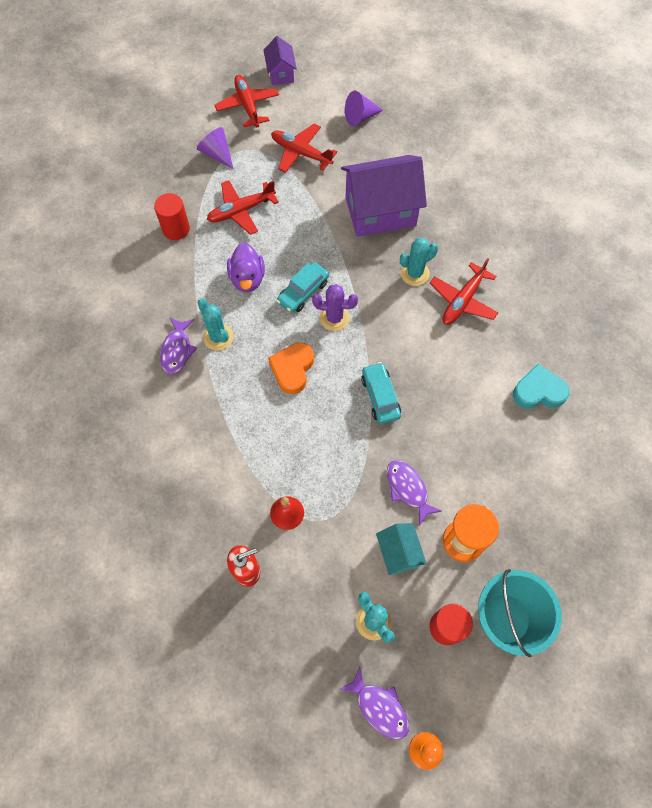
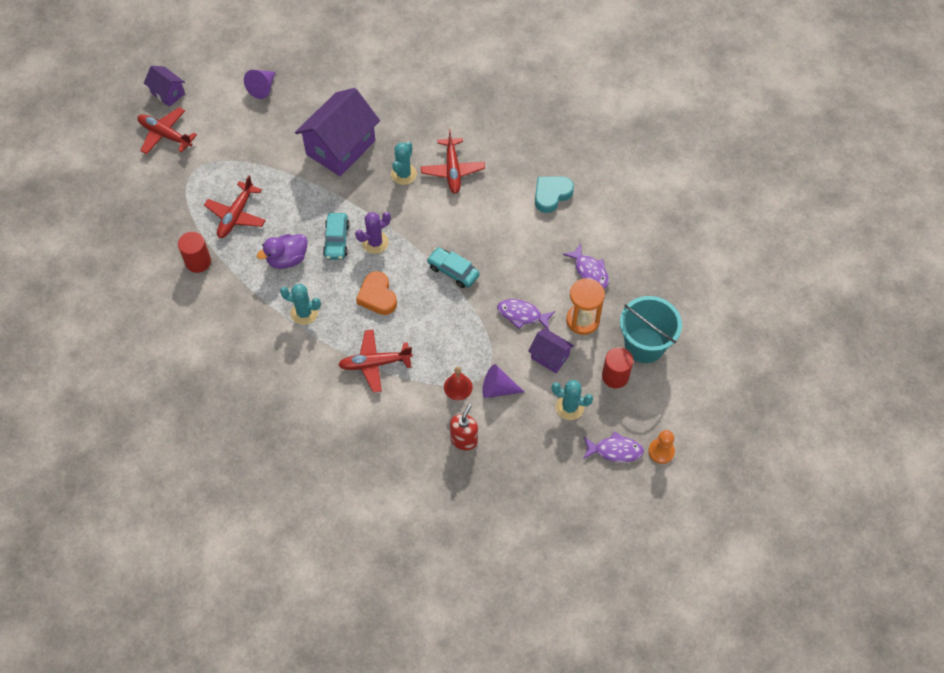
camera: 40 degrees left, 5 degrees down
(177, 350) = (282, 342): purple fish -> purple fish (589, 271)
(217, 154) = (176, 186): purple cone -> purple cone (498, 389)
(247, 278) = (287, 259): purple duck -> purple duck turned 105 degrees clockwise
(301, 153) = (241, 143): red plane -> red plane (374, 363)
(398, 553) = (550, 357): turquoise house -> purple house

